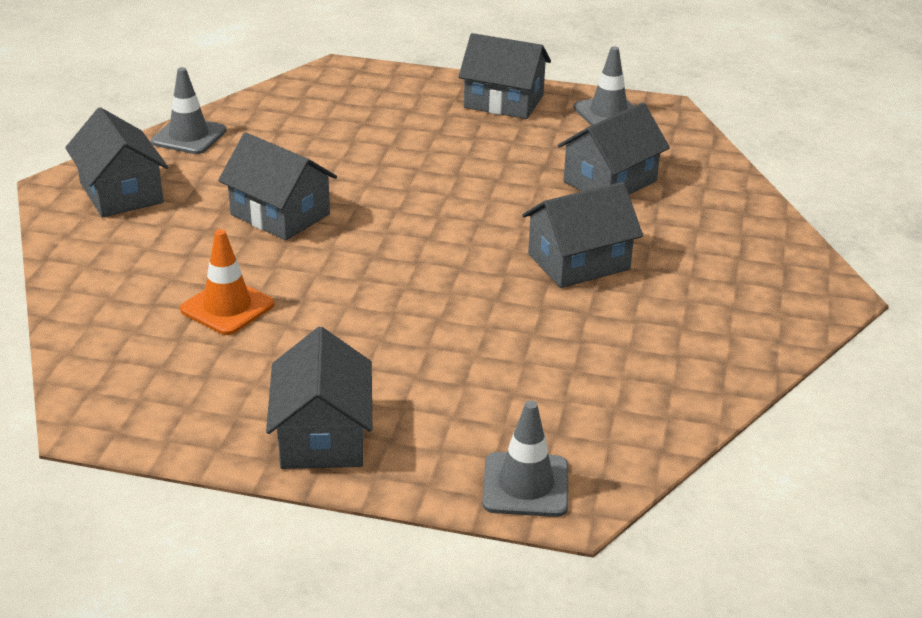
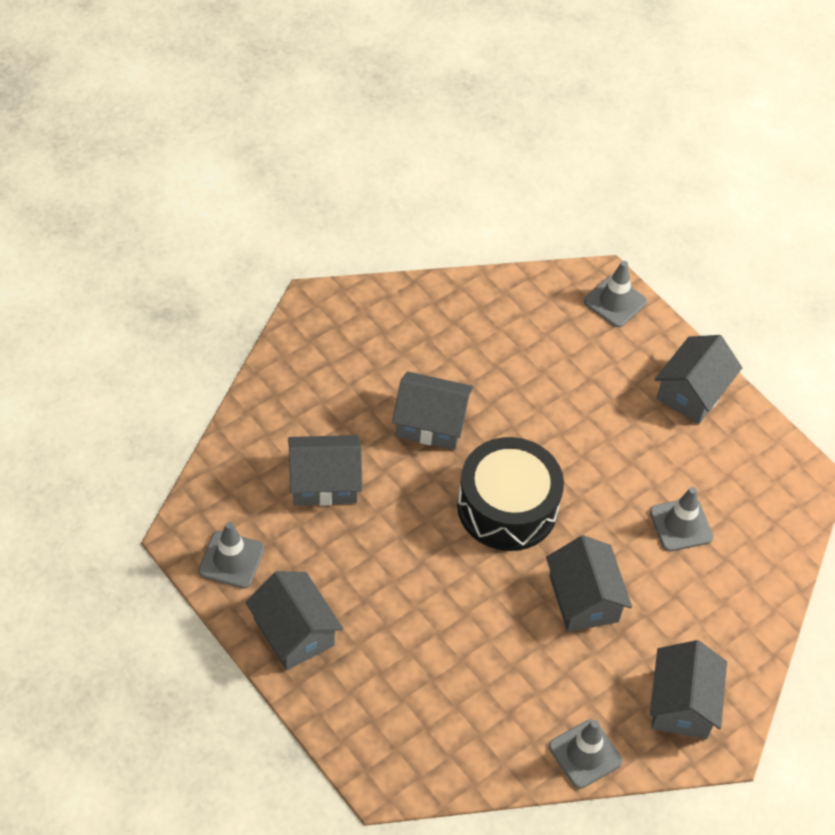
camera: 145 degrees left, 20 degrees up
(227, 307) = (681, 525): orange traffic cone -> grey traffic cone
(425, 239) = (507, 507): none -> black drum

